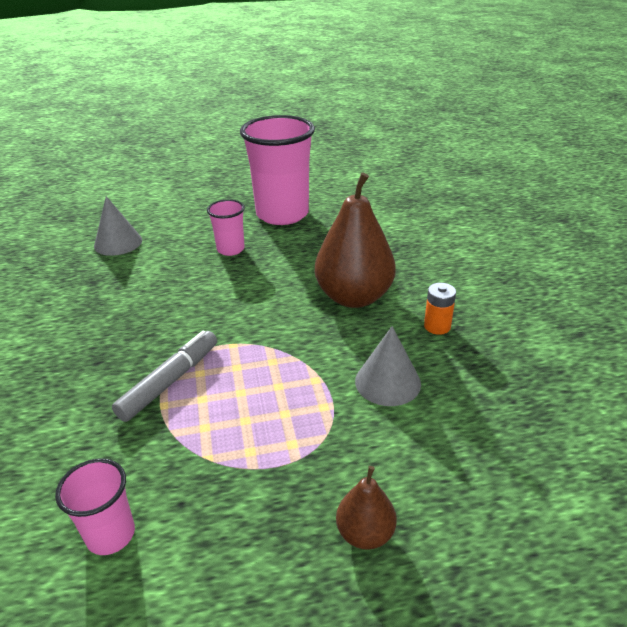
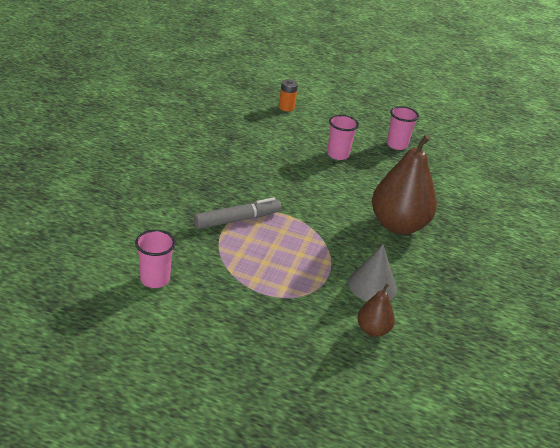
camera: 25 degrees right, 0 degrees up
(118, 243) = (264, 117): grey cone -> none
(282, 214) = (397, 145): pink cup -> pink cup, size x0.48
(365, 533) = (287, 349): brown pear -> brown pear (373, 330)
(437, 326) = (440, 271): orange battery -> orange battery (286, 107)

